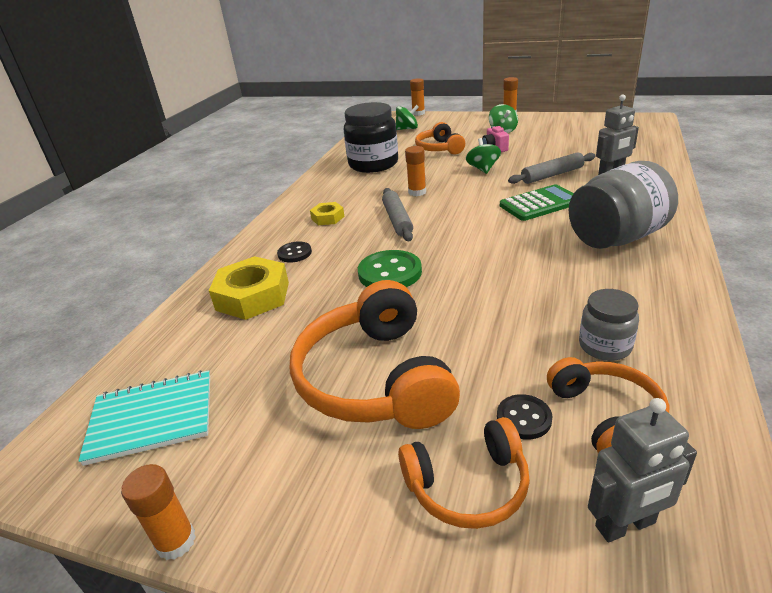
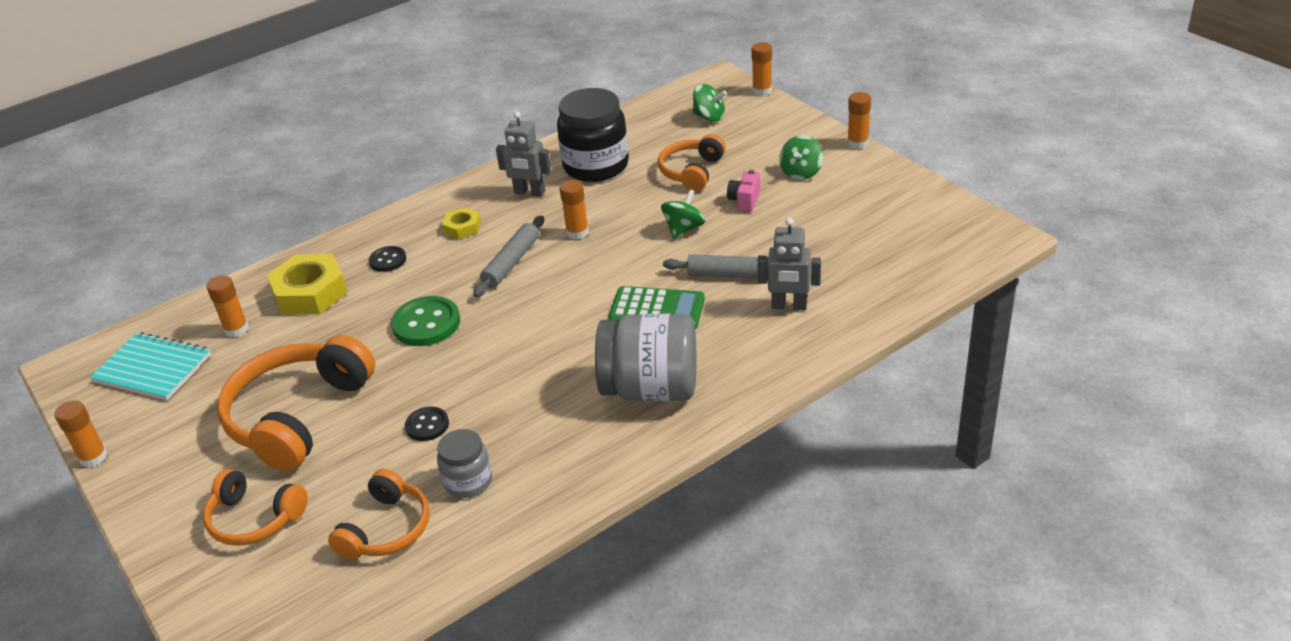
camera: 35 degrees right, 5 degrees up
(212, 348) = (236, 329): none -> orange glue stick
(524, 418) = (340, 499): black button -> black button (427, 425)
(625, 525) = (297, 591): grey robot -> grey robot (529, 192)

